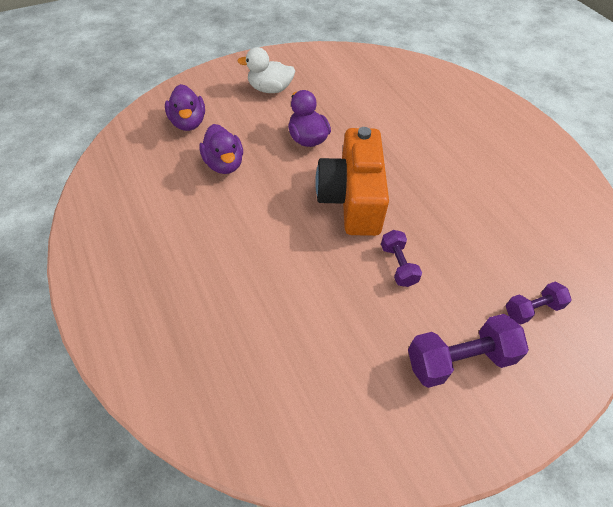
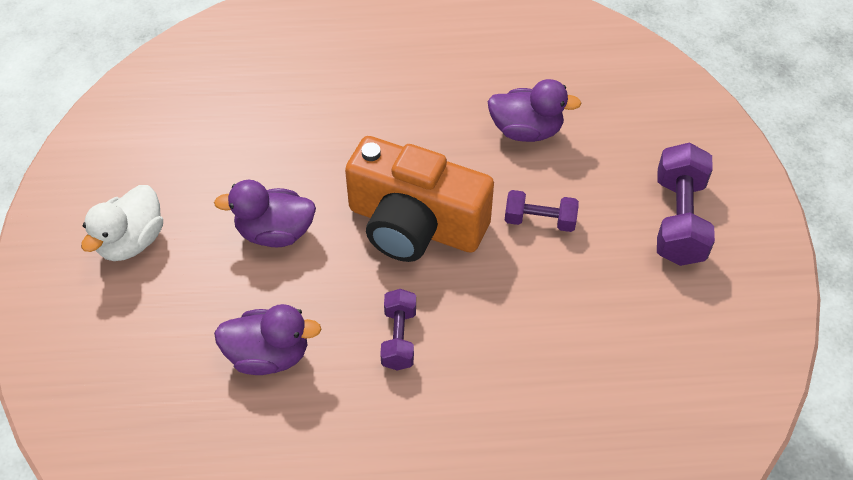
camera: 65 degrees left, 0 degrees up
(188, 123) = (143, 380): purple duck -> purple duck (526, 131)
(532, 309) = (643, 129): purple dumbbell -> purple dumbbell (399, 338)

